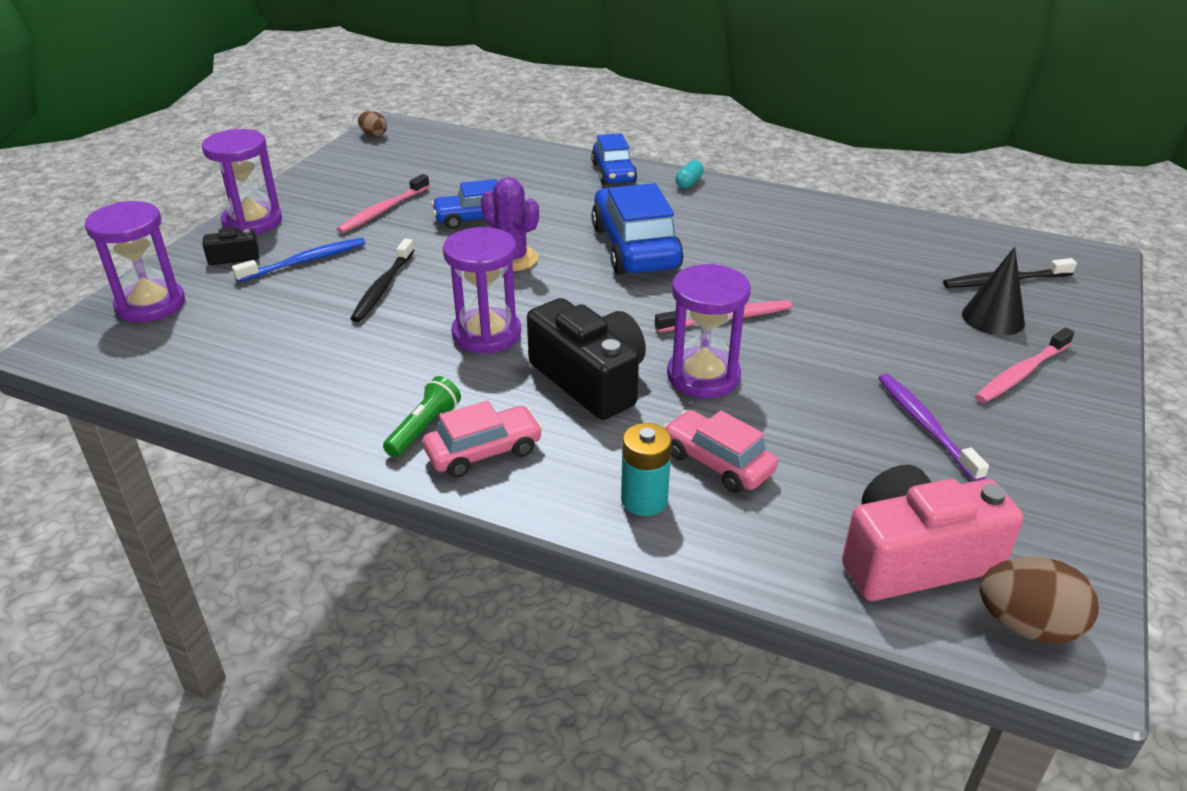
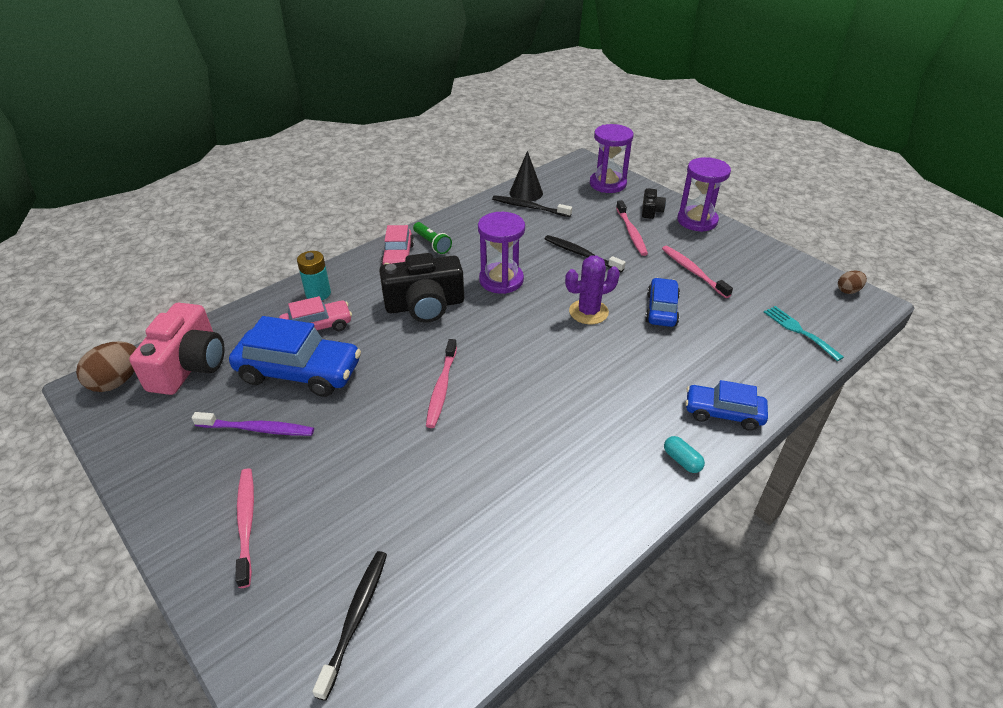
camera: 115 degrees right, 5 degrees up
(258, 361) = (529, 207): none -> black toothbrush
(305, 261) = (631, 232): blue toothbrush -> pink toothbrush
(462, 152) = (799, 331): none -> turquoise fork
(635, 247) = (571, 377): blue car -> blue car (299, 372)
(703, 376) = (390, 351): purple hourglass -> none
(993, 318) = (316, 559): black cone -> black cone (526, 193)

